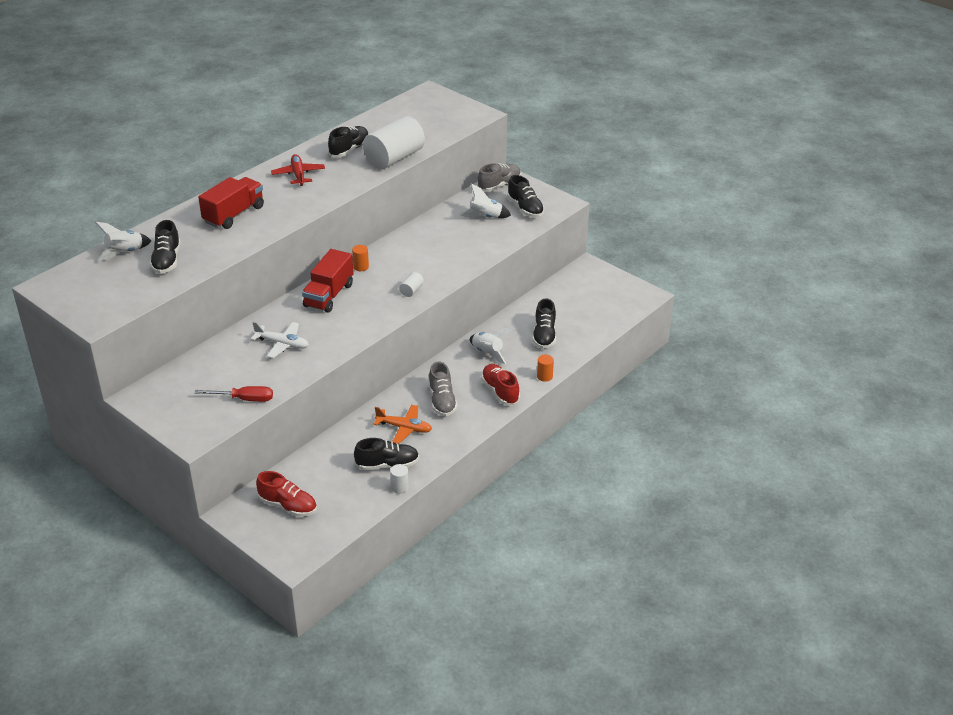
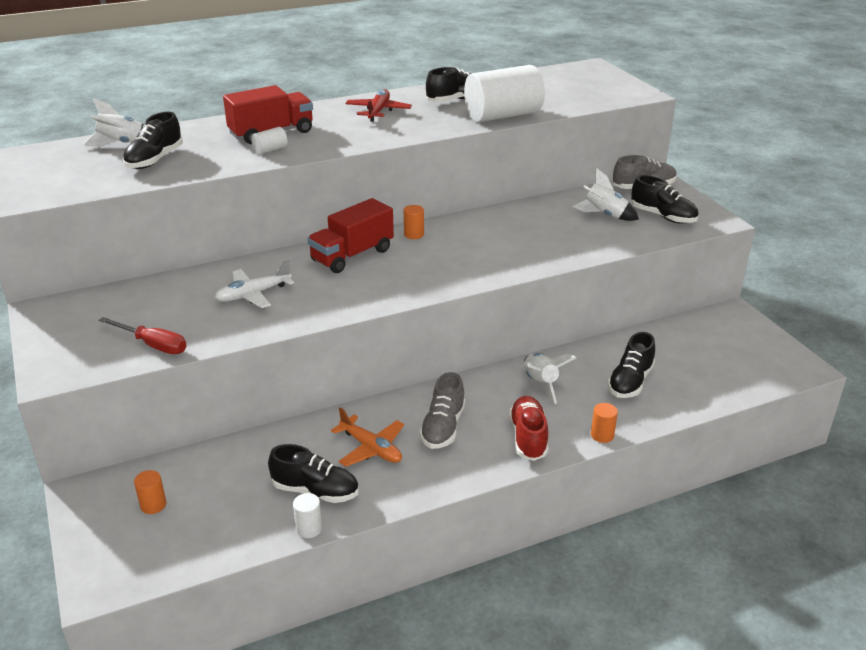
camera: 25 degrees right, 5 degrees down
(282, 344) = (253, 294): white plane -> white plane turned 105 degrees clockwise
(288, 506) = (153, 505): red shoe -> orange cylinder
(411, 290) = (455, 273): white cylinder -> white cylinder (270, 150)
(525, 208) = (663, 216): black shoe -> black shoe turned 45 degrees counterclockwise

